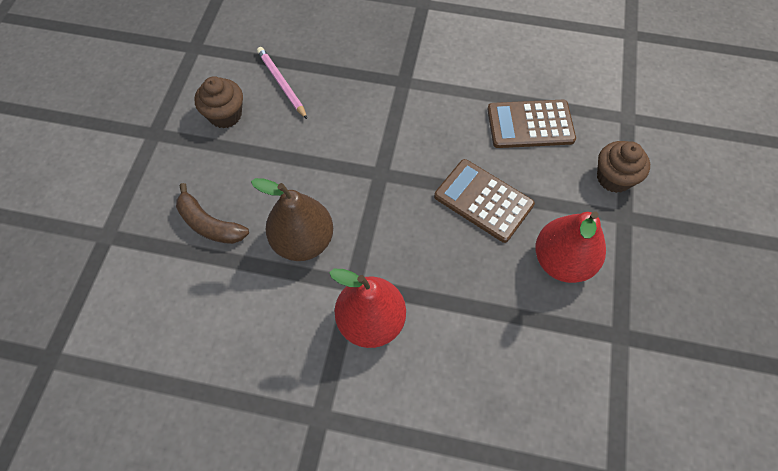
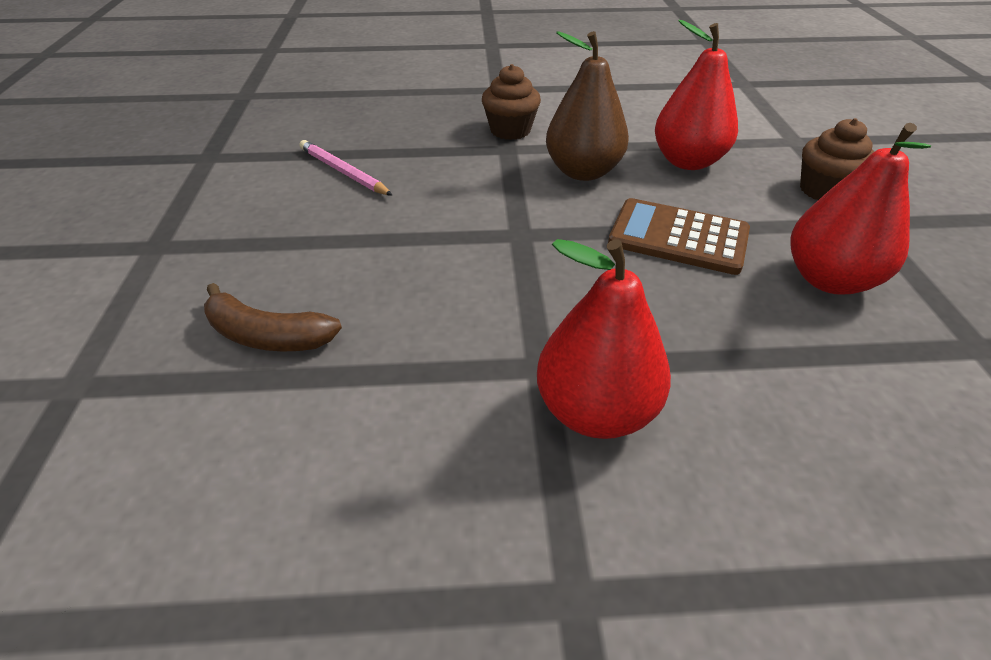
camera: 15 degrees left, 20 degrees down
(225, 115) = (267, 211): brown cupcake -> brown cupcake (510, 130)
(303, 241) = (435, 328): brown pear -> brown pear (583, 172)
(530, 124) = (687, 161): brown calculator -> red pear

